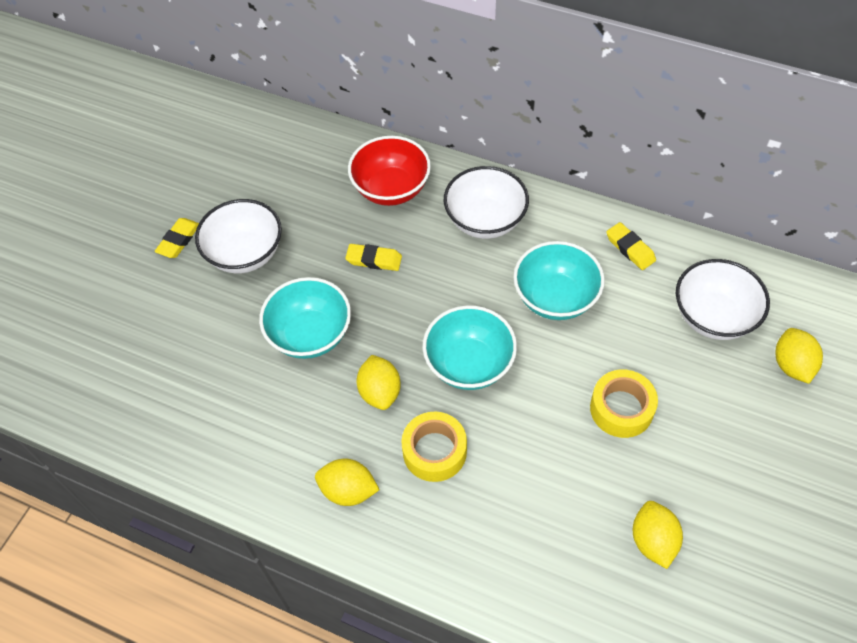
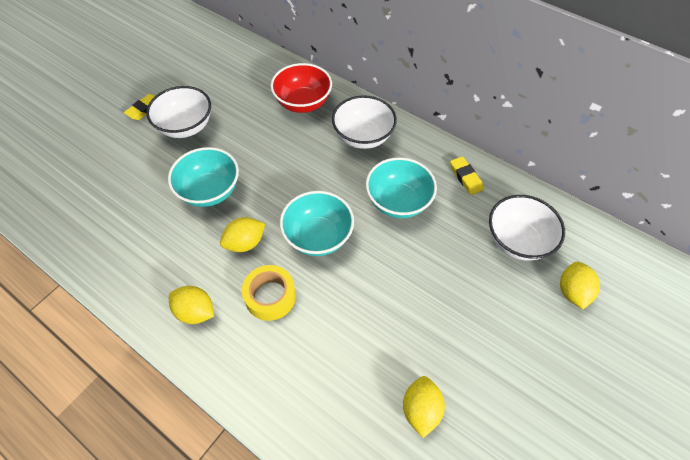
camera: 10 degrees right, 0 degrees up
(374, 260) = (274, 148): yellow eraser -> none
(380, 392) = (245, 243): yellow lemon -> yellow lemon turned 60 degrees clockwise
(621, 409) = (425, 296): yellow tape -> none

